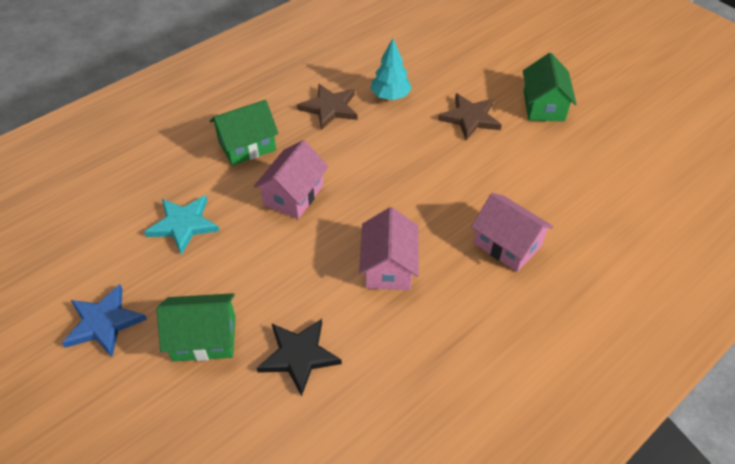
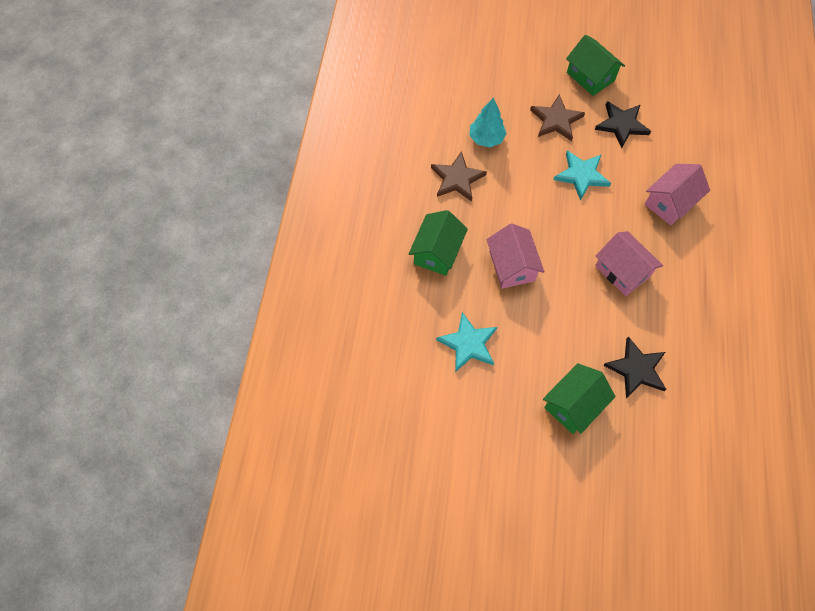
camera: 40 degrees left, 15 degrees up
(104, 323) = (503, 448): blue star -> none
(443, 170) = (581, 175): none -> turquoise star
(507, 245) = (670, 202): pink house -> pink house turned 45 degrees counterclockwise
(531, 156) = (621, 125): none -> black star

